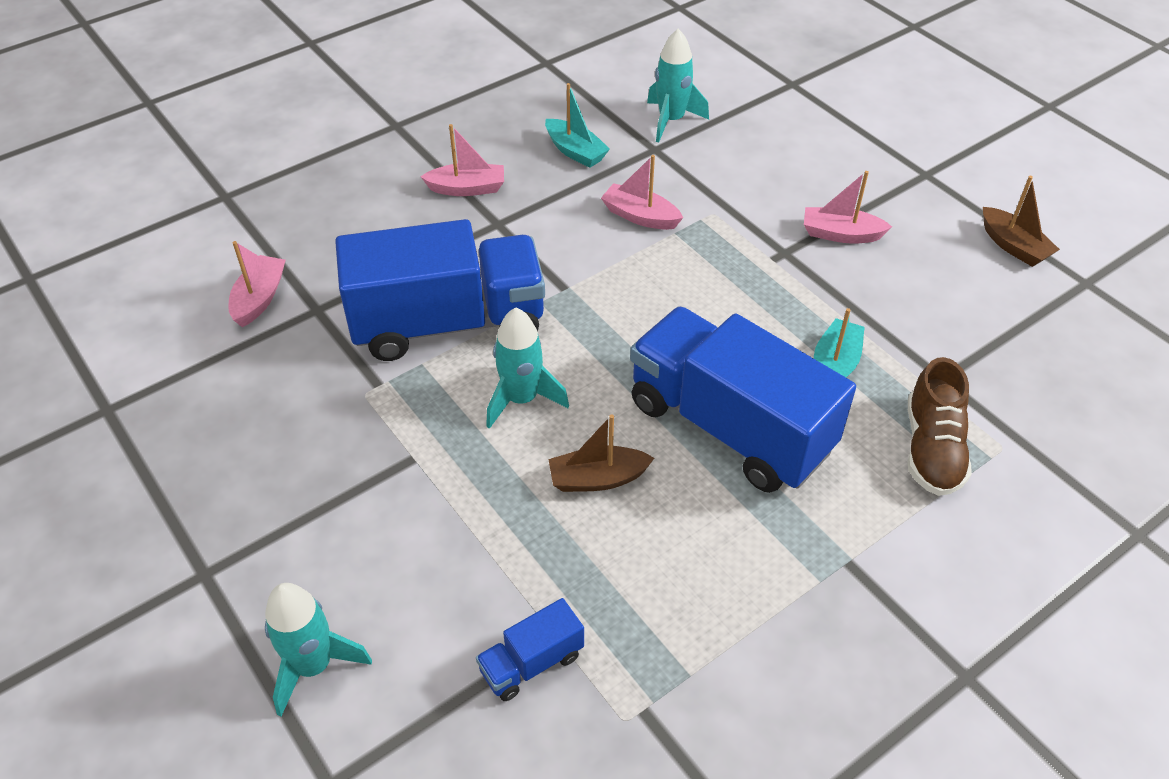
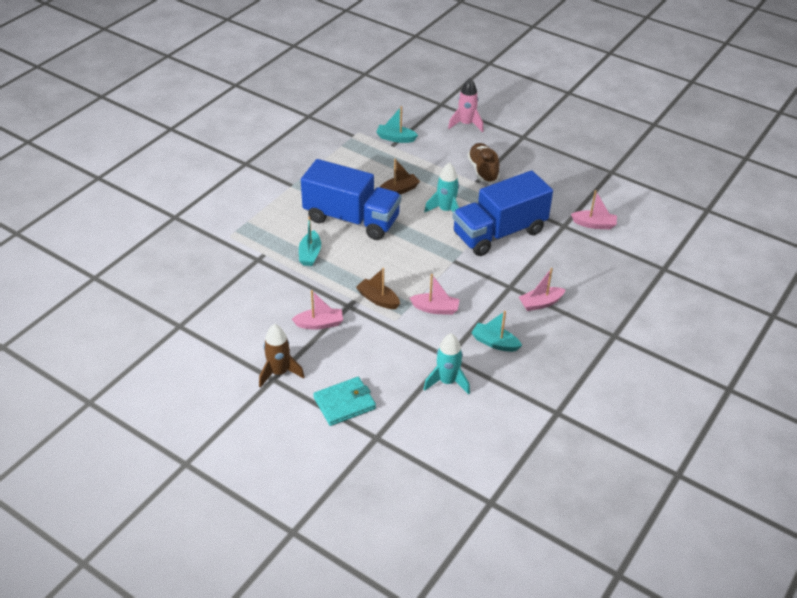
camera: 160 degrees right, 5 degrees down
(259, 298) = (594, 224): pink boat -> pink boat turned 75 degrees counterclockwise
(313, 666) = (466, 124): turquoise rocket -> pink rocket
(531, 663) = (395, 138): blue truck -> turquoise boat
(825, 125) = (344, 403): none -> turquoise wallet
(916, 180) = (279, 373): none -> brown rocket
(932, 449) = (261, 229): brown shoe -> brown shoe (483, 170)
(1013, 246) = (219, 339): brown boat -> brown boat (378, 299)

